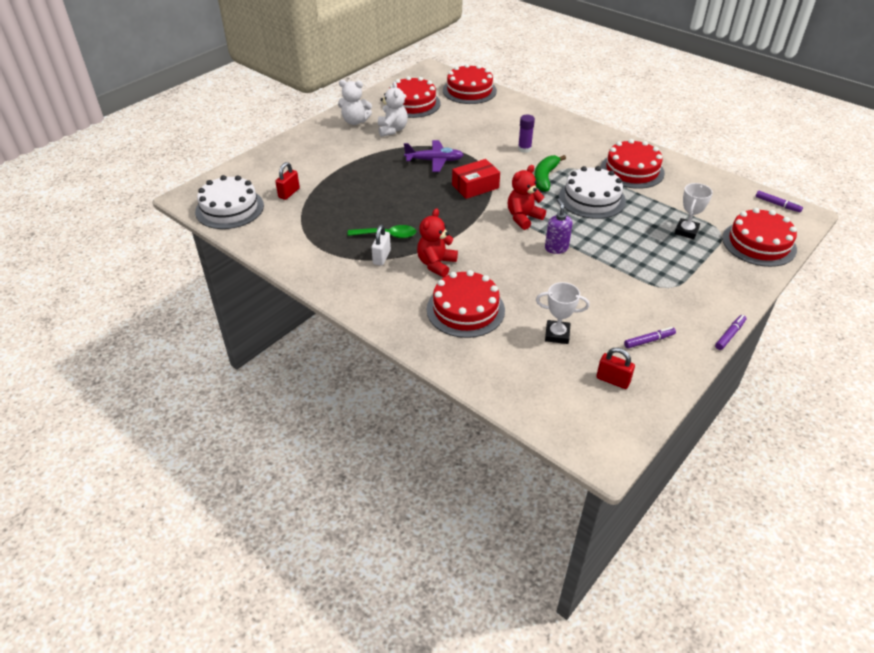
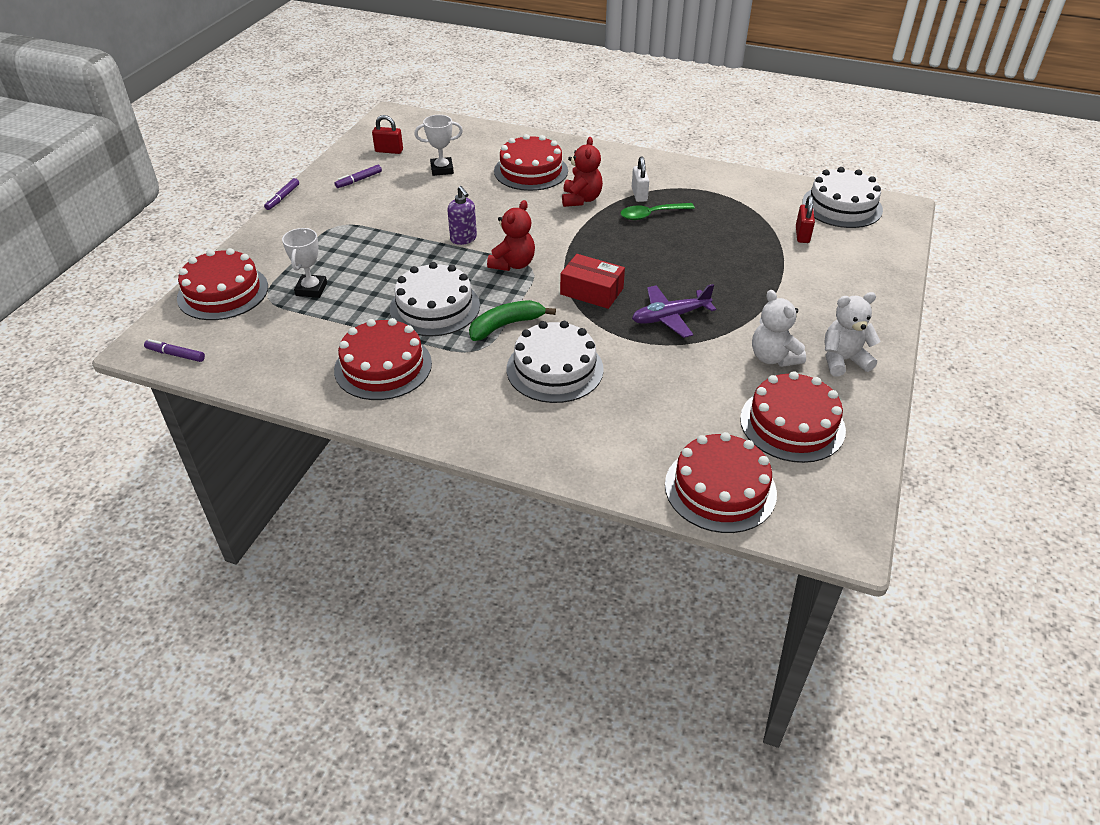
camera: 160 degrees right, 0 degrees up
(475, 186) = (591, 291): red box -> red box turned 75 degrees clockwise
(524, 149) = (555, 369): purple glue stick -> white cake
(545, 177) = (506, 325): green banana -> green banana turned 120 degrees counterclockwise

